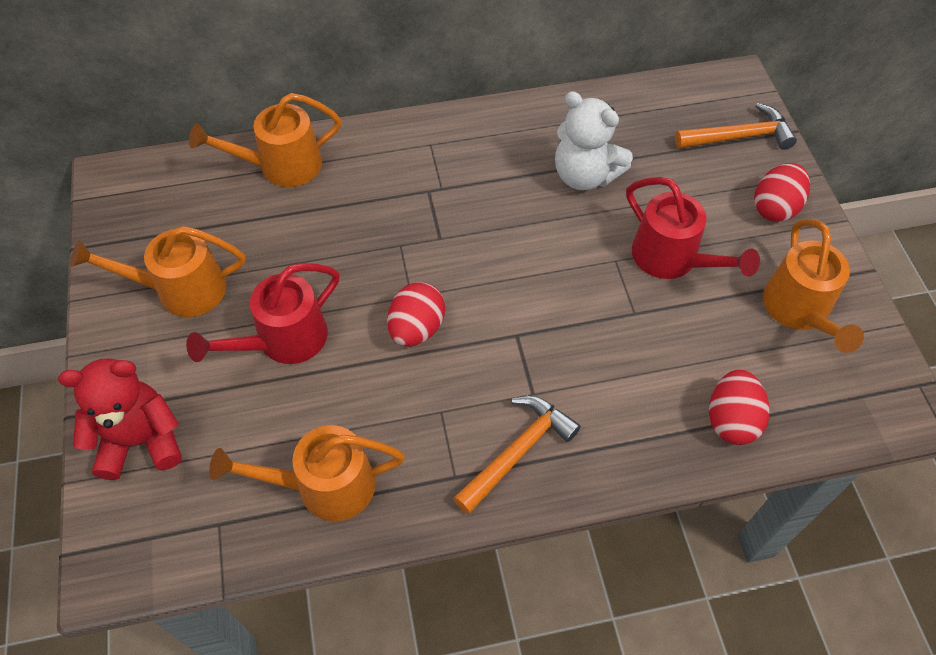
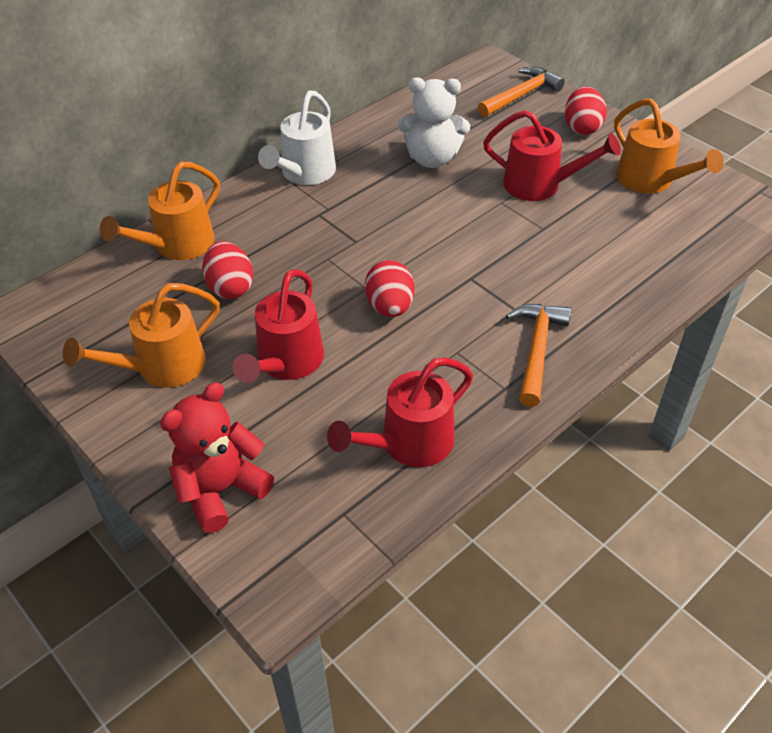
camera: 30 degrees left, 10 degrees down
(323, 486) = (408, 444): orange watering can -> red watering can
(448, 137) = (304, 174): none -> white watering can
(731, 420) = (663, 263): red egg -> red egg (230, 287)

